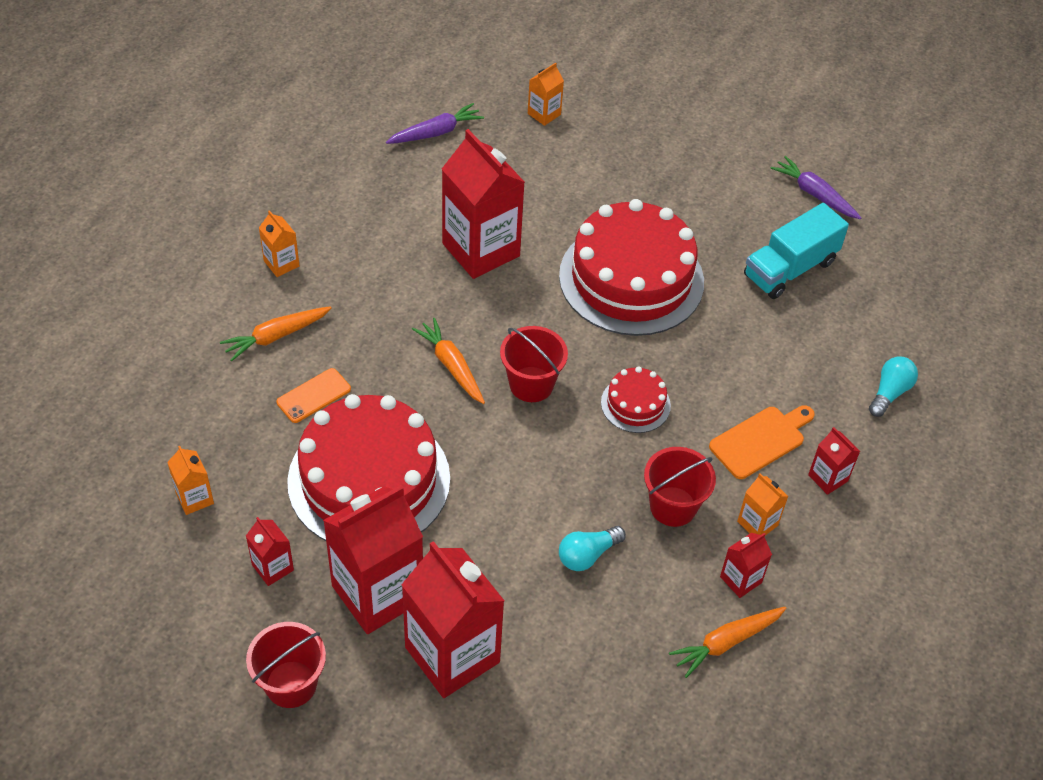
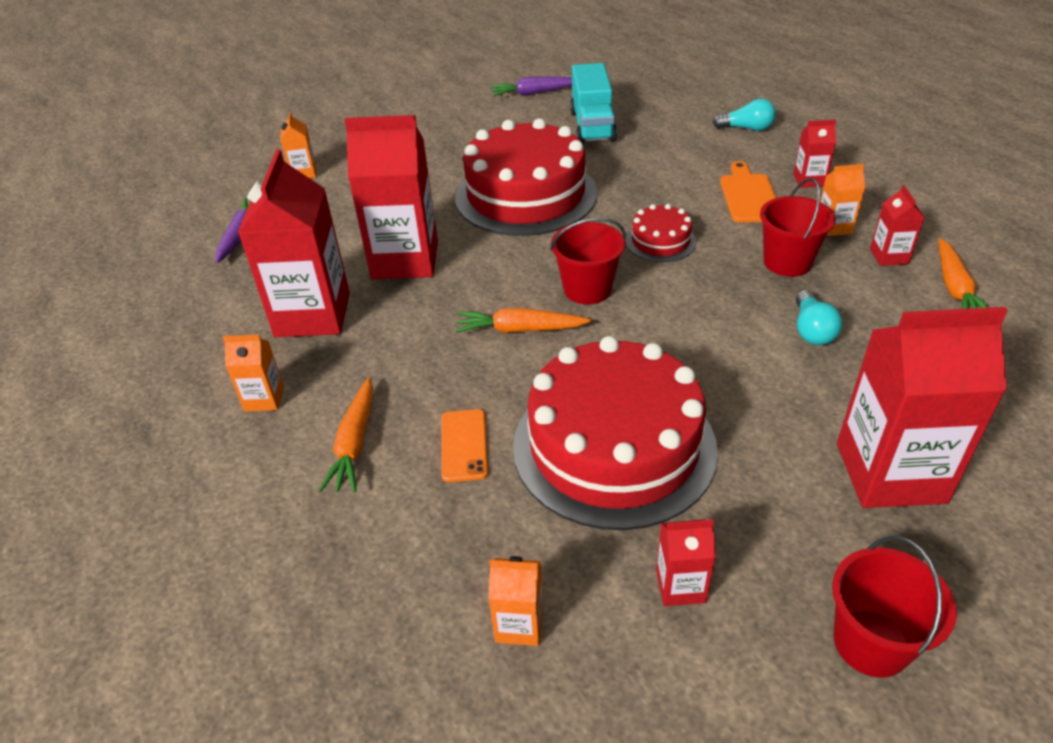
camera: 50 degrees left, 10 degrees down
(377, 593) = (774, 502): red carton -> red carton (313, 315)
(889, 392) = (746, 128): turquoise light bulb -> turquoise light bulb turned 120 degrees clockwise

